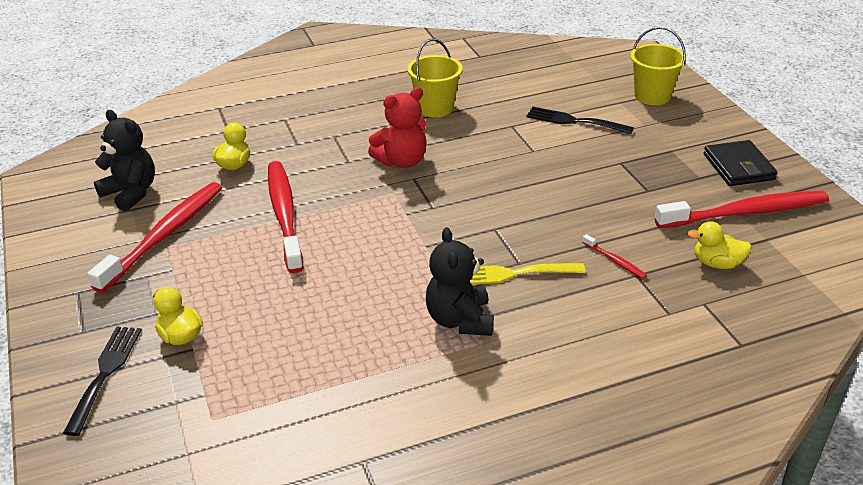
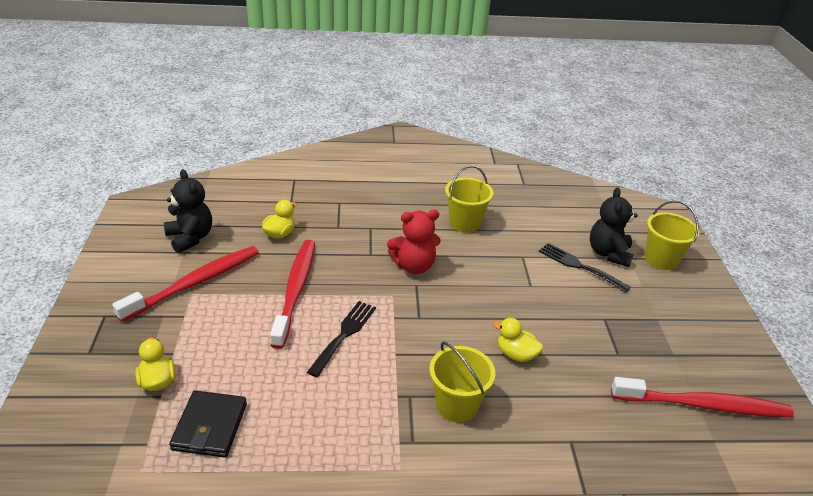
camera: 15 degrees right, 0 degrees up
(105, 373) = (84, 398): black fork -> black fork (344, 334)
(460, 320) = (390, 439): black teddy bear -> black teddy bear (608, 253)
(511, 274) = (457, 405): yellow fork -> yellow bucket
(614, 260) = (556, 420): red toothbrush -> none
(717, 263) = (653, 453): yellow duck -> yellow duck (516, 354)
(738, 167) = (715, 354): black wallet -> black wallet (210, 426)

